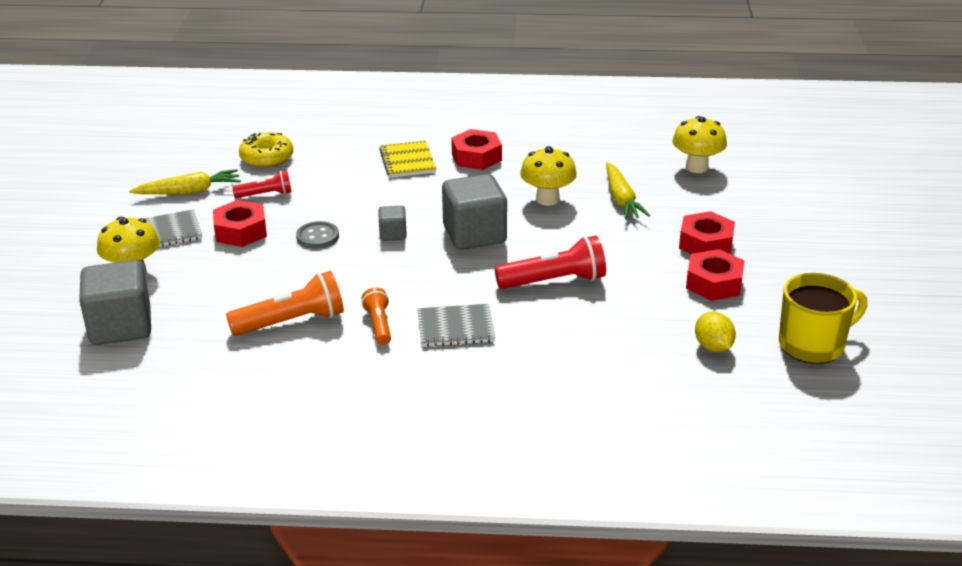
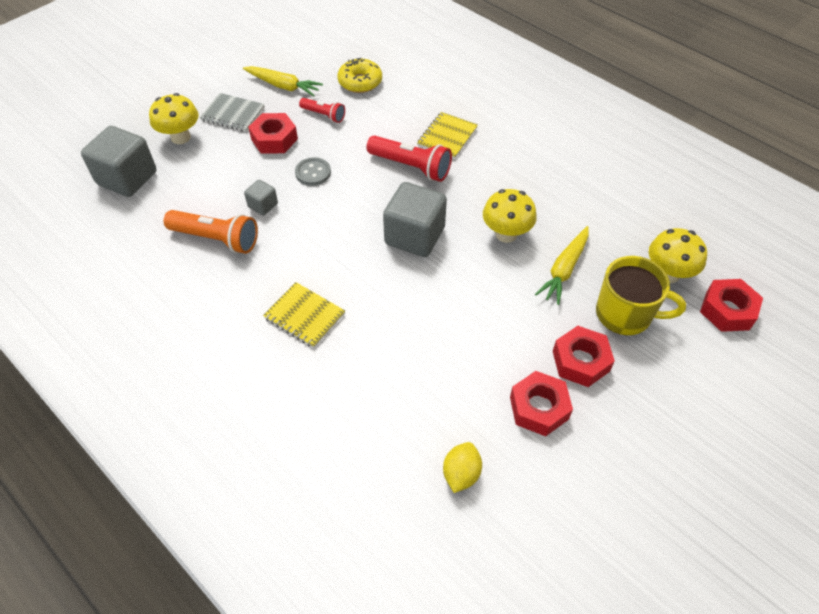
camera: 40 degrees right, 20 degrees up
(378, 325) = (262, 278): orange flashlight -> none
(393, 234) = (362, 200): grey cube -> grey cube (263, 205)
(455, 328) = (304, 316): grey notebook -> yellow notebook
(476, 157) = (500, 160): red nut -> red nut (727, 310)
(555, 281) = (420, 319): red flashlight -> red flashlight (411, 167)
(813, 345) = (546, 536): yellow mug -> yellow mug (625, 314)

